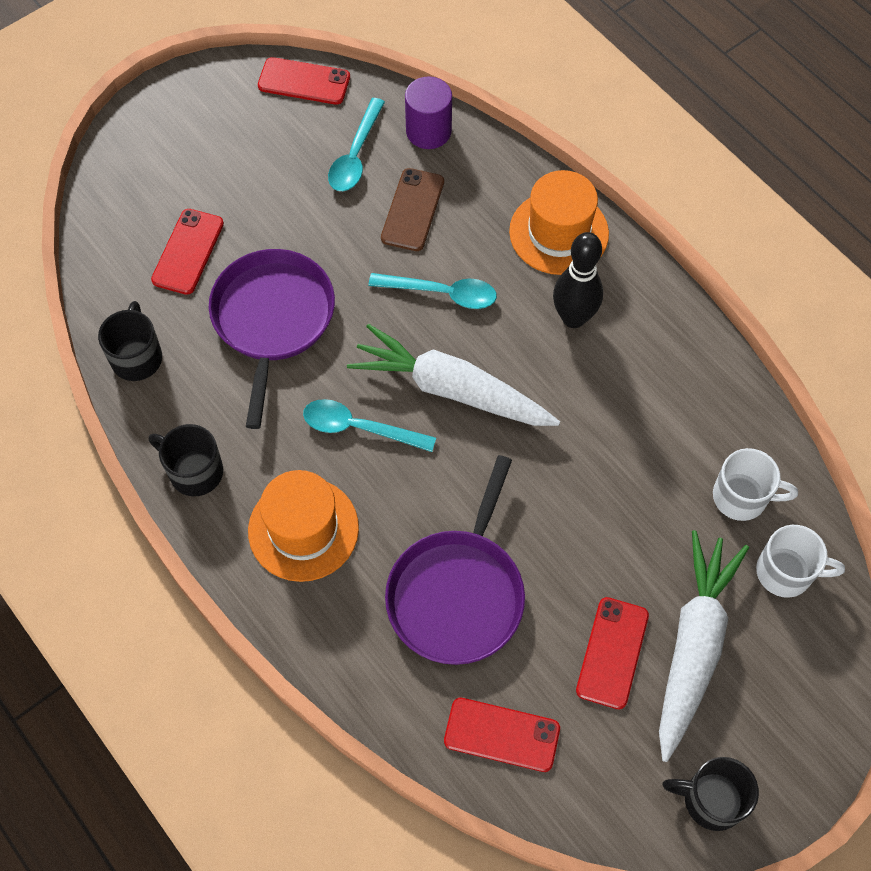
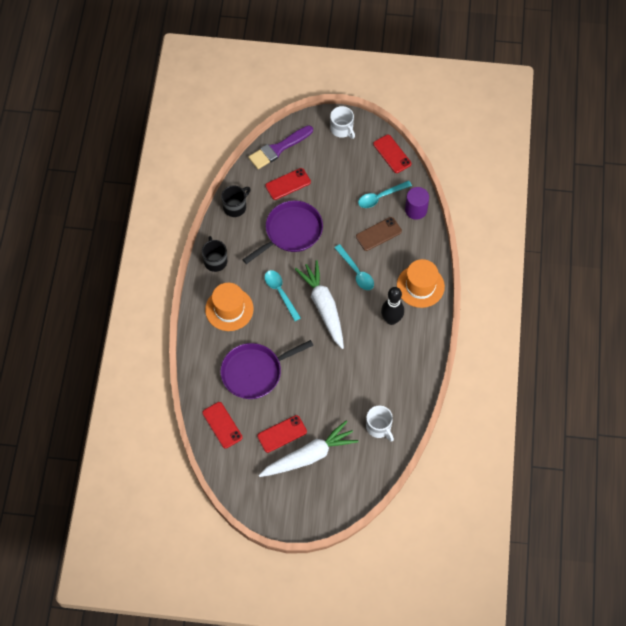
camera: 45 degrees right, 0 degrees up
(114, 211) = (278, 148): none -> purple brush
(711, 800) = (263, 502): black mug -> none
(786, 572) = (365, 463): white mug -> white mug (342, 129)

